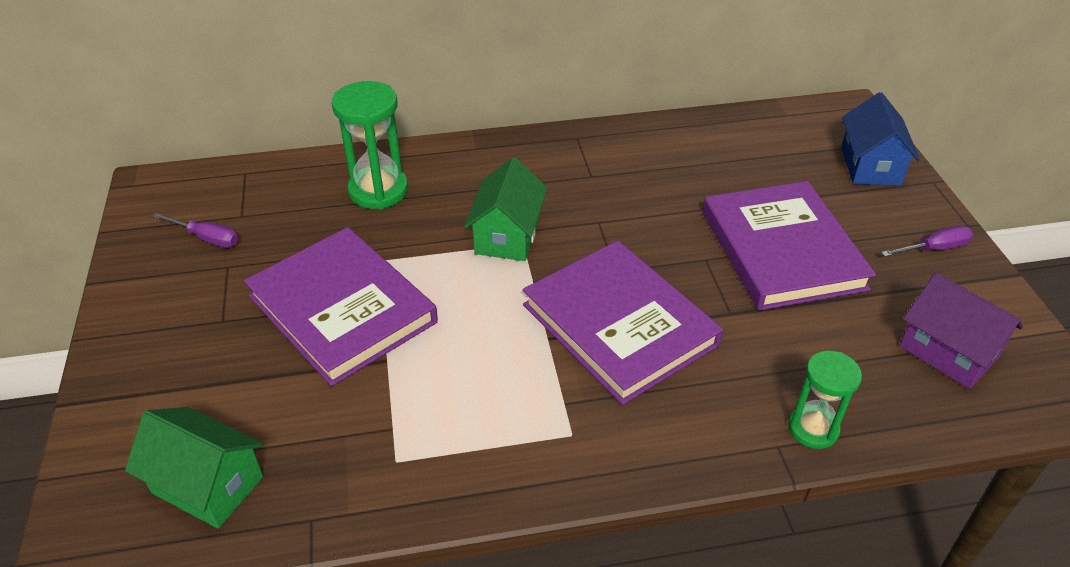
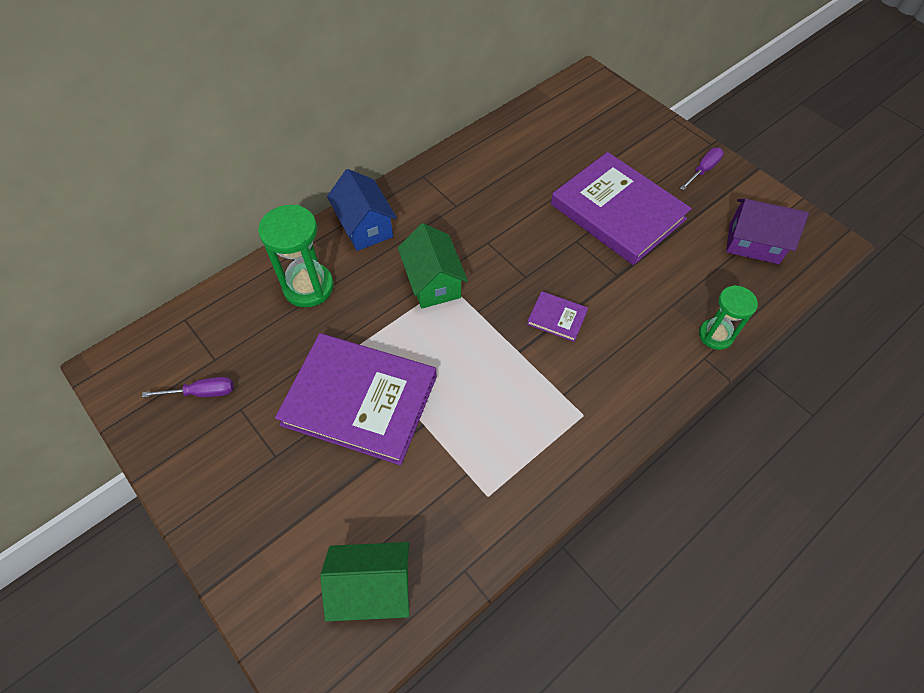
camera: 30 degrees left, 15 degrees up
(619, 324) = (557, 318): purple book -> purple book, size x0.42
(870, 166) = (629, 120): blue house -> blue house (365, 226)

